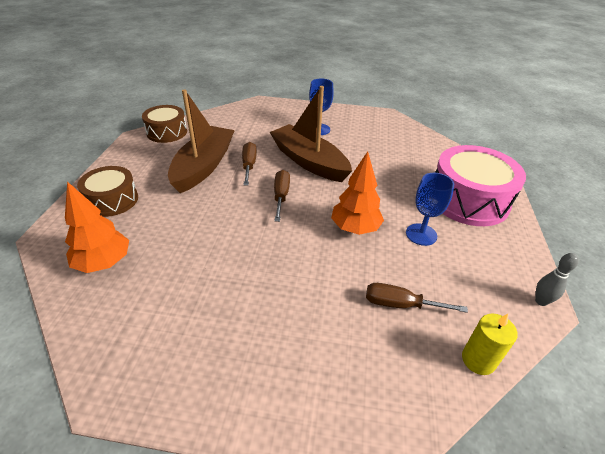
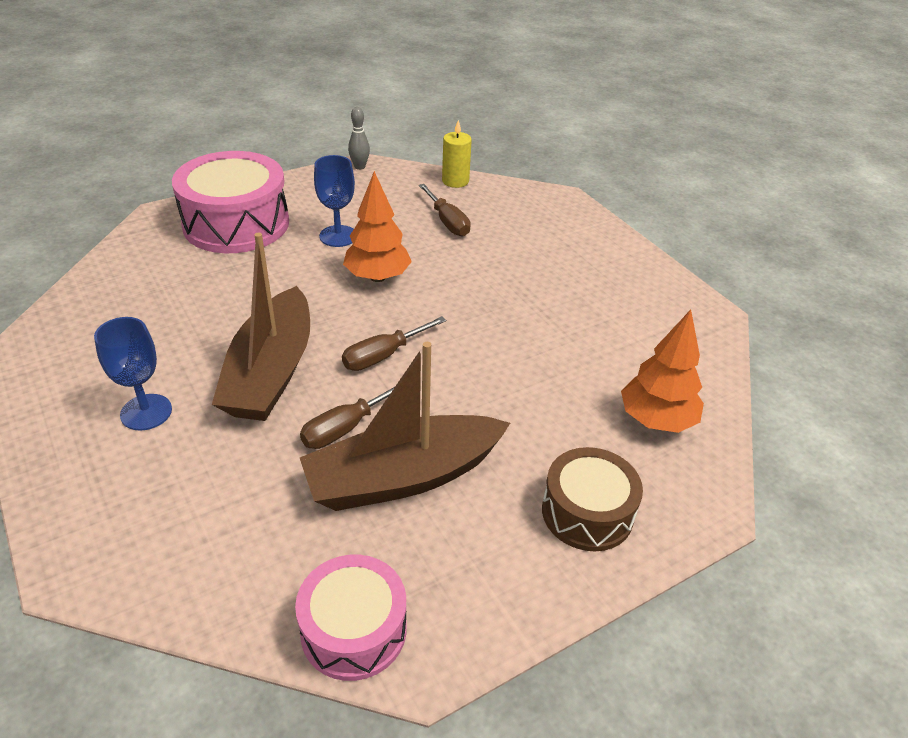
camera: 130 degrees left, 0 degrees up
(167, 132) = (353, 630): brown drum -> pink drum

